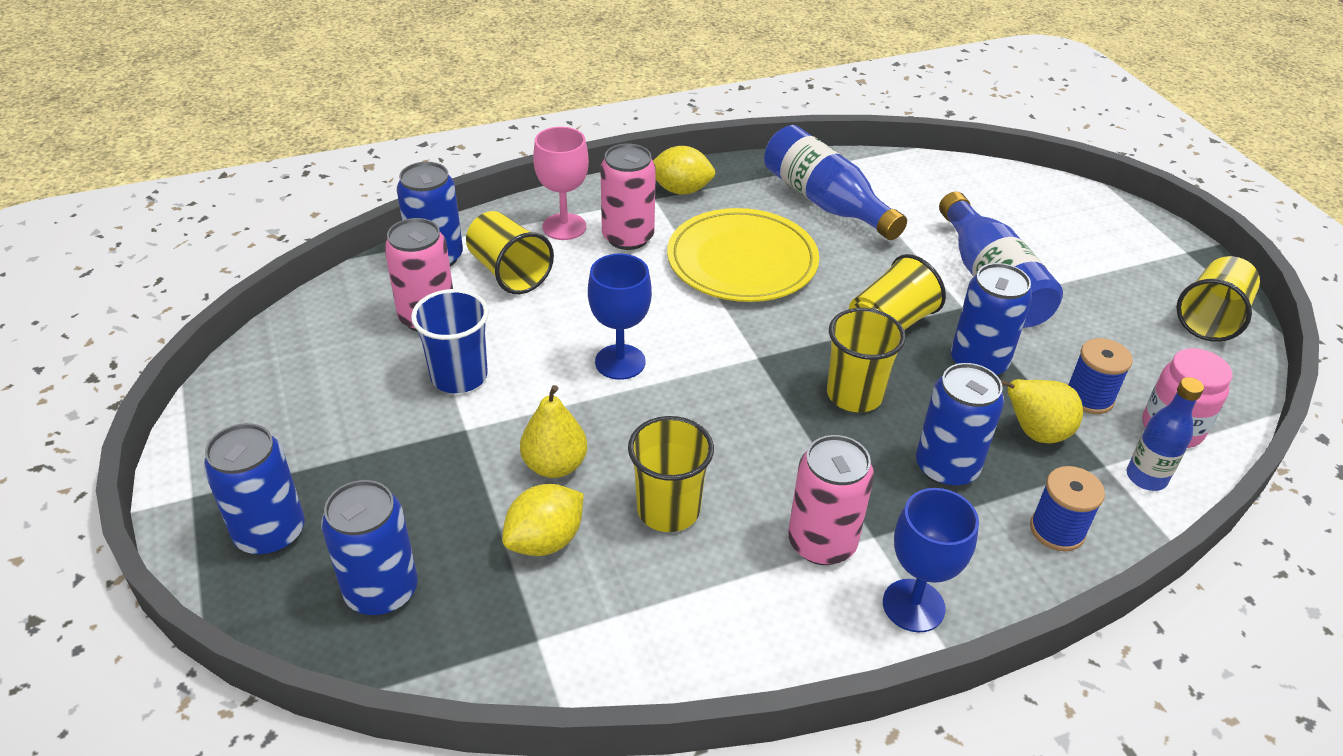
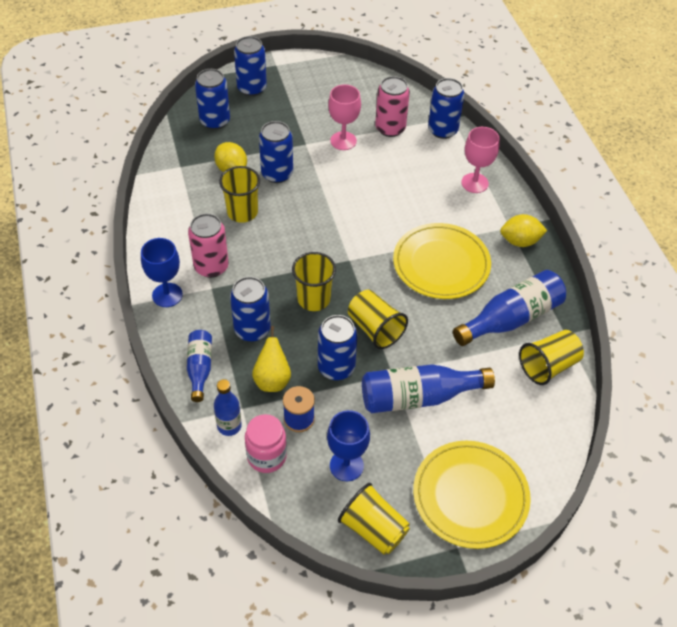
camera: 95 degrees right, 10 degrees up
(459, 376) = (343, 141): blue cup -> pink goblet
(509, 272) = (429, 159): yellow cup -> yellow cup (548, 366)
(555, 465) = (277, 174): yellow pear -> blue can
(620, 362) = (349, 201): blue goblet -> blue goblet (346, 465)
(628, 237) = (465, 211): pink can -> none
(681, 190) = (520, 241): yellow lemon -> yellow lemon turned 75 degrees clockwise
(1057, 530) = (200, 368): blue spool -> blue bottle
(1112, 241) = (470, 496): none -> yellow plate

